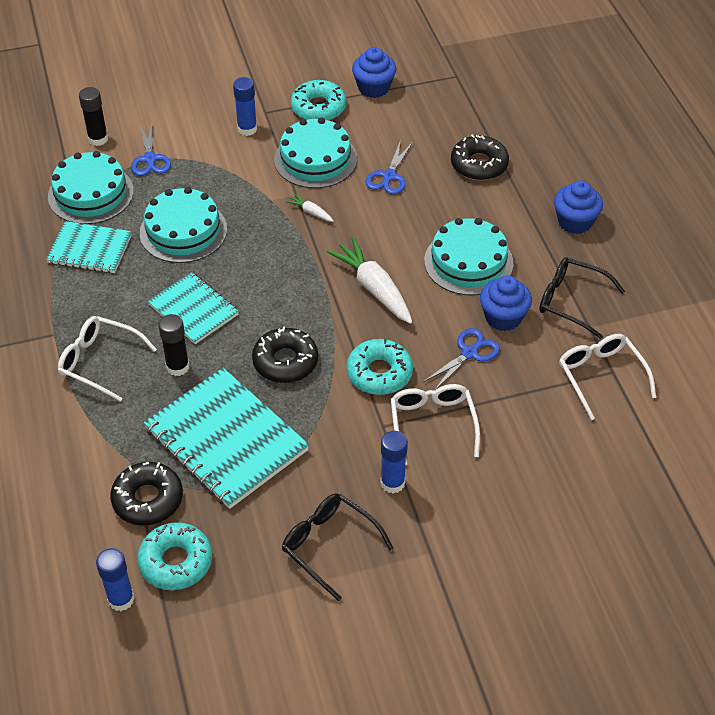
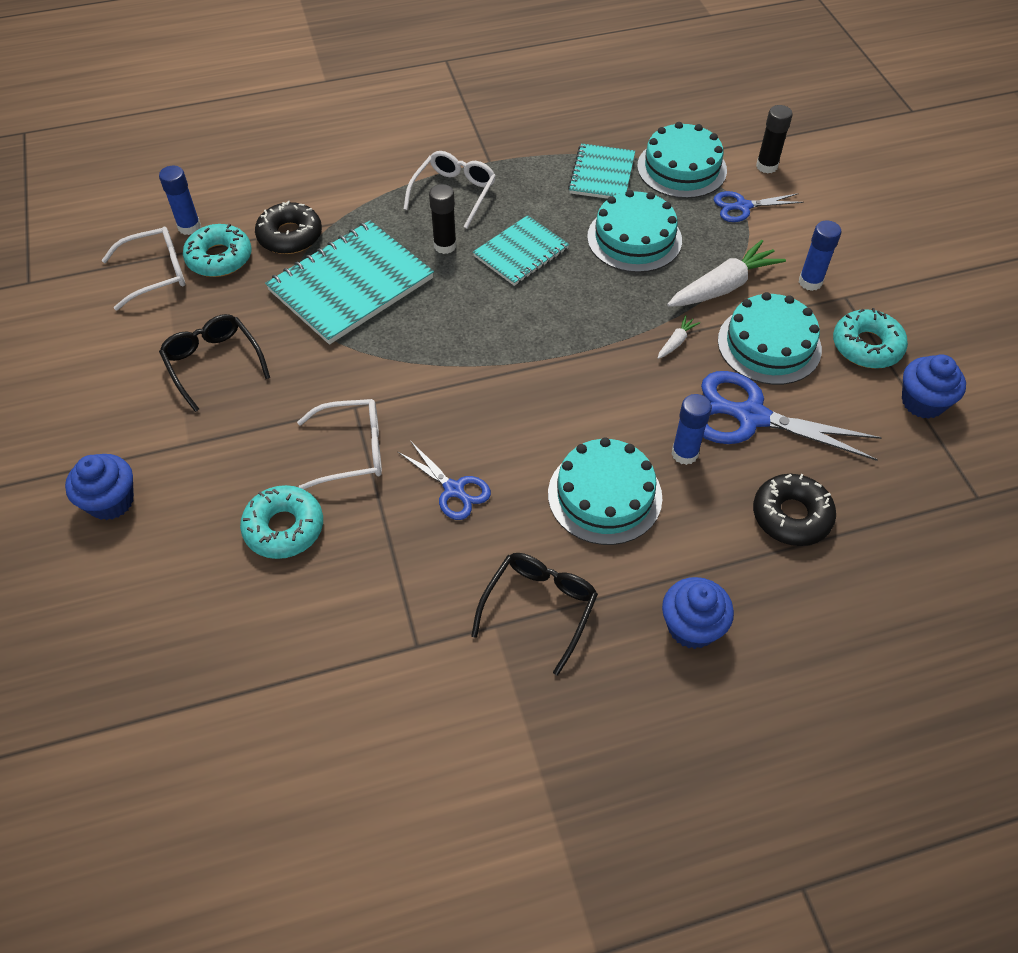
camera: 90 degrees right, 5 degrees up
(285, 361) = (448, 325): black donut -> none
(329, 545) = (213, 363): black glasses -> black glasses turned 75 degrees counterclockwise
(374, 288) = (556, 400): white carrot -> white carrot (723, 287)
(379, 373) = (428, 404): turquoise donut -> turquoise donut (284, 528)
(389, 176) = (750, 416): blue scissors -> blue scissors, size x1.78
(392, 483) = (279, 414): blue glue stick -> blue glue stick (684, 453)
(503, 317) = (511, 528): blue cupcake -> blue cupcake (111, 501)
(601, 376) = (409, 631): white glasses -> white glasses (156, 273)

